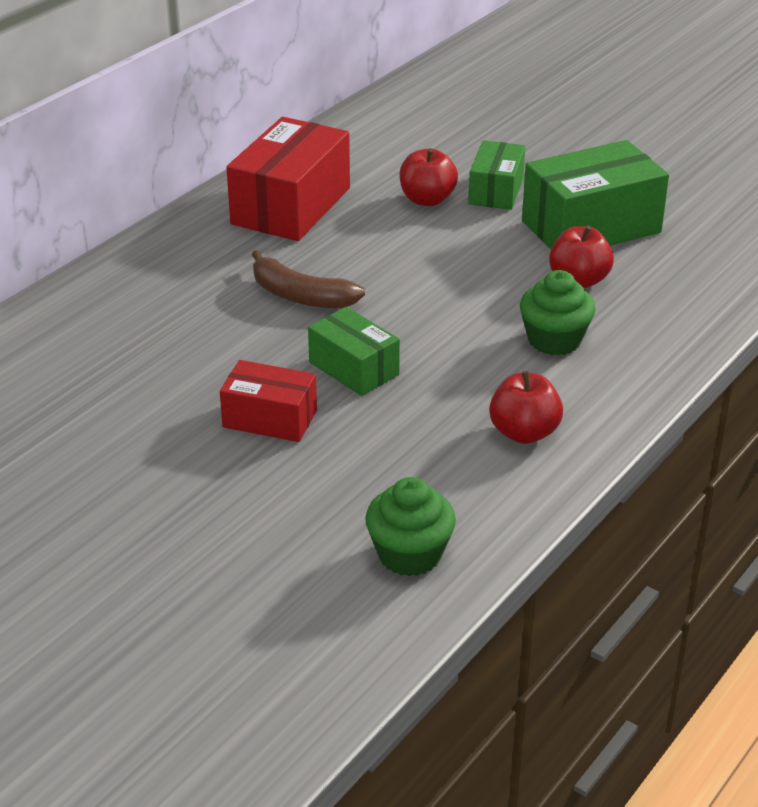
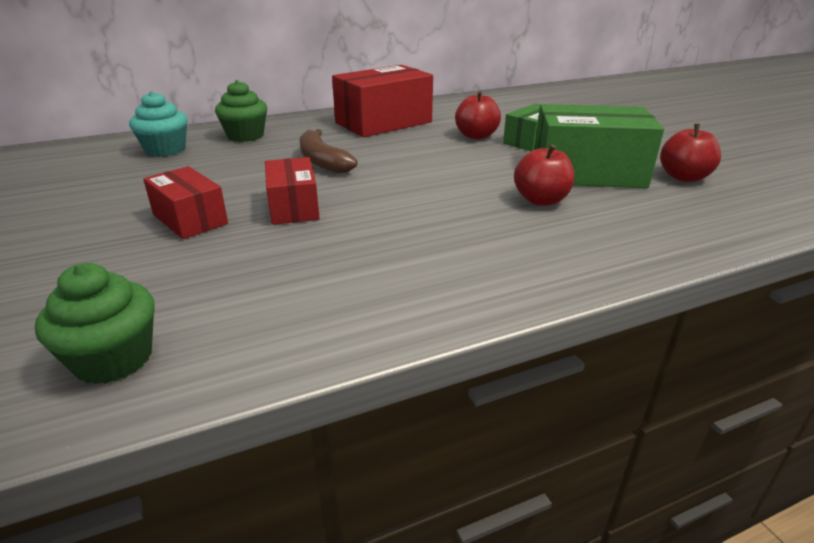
camera: 30 degrees right, 5 degrees down
(80, 338) = (165, 150): none -> turquoise cupcake
(354, 368) = (293, 207): green box -> red box
(524, 433) = (360, 291): red apple -> red apple (684, 177)
(554, 340) = (474, 232): green cupcake -> green cupcake (245, 136)

